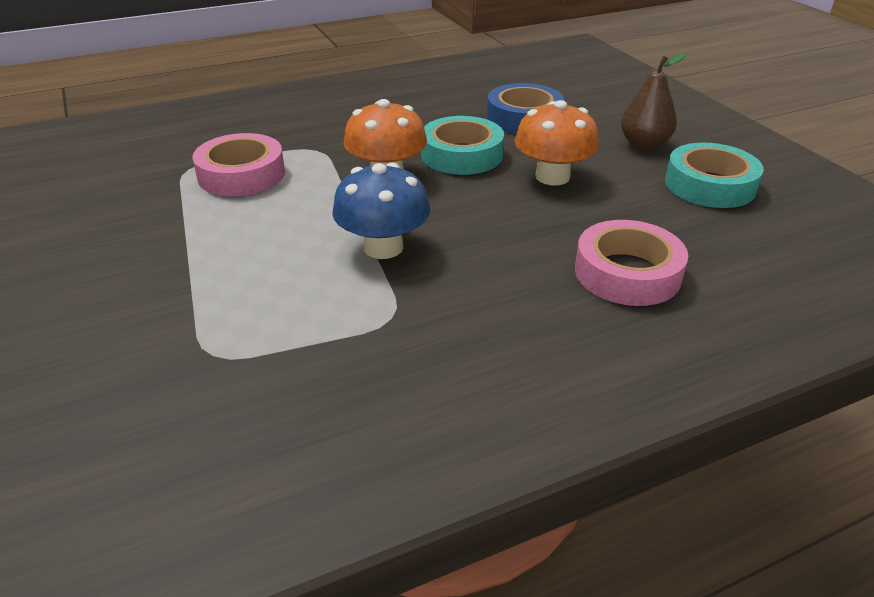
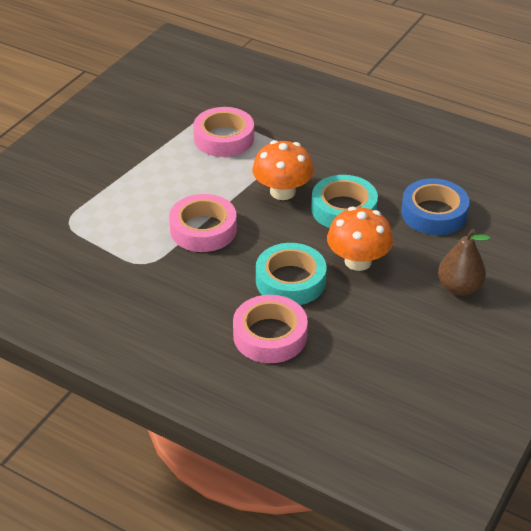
camera: 55 degrees right, 5 degrees up
(383, 247) = (203, 229): blue mushroom -> pink tape
(710, 185) = (428, 340): turquoise tape -> turquoise tape (290, 281)

